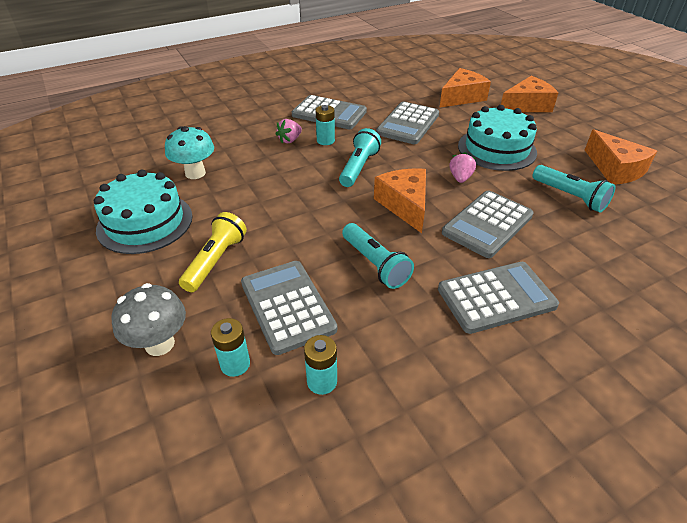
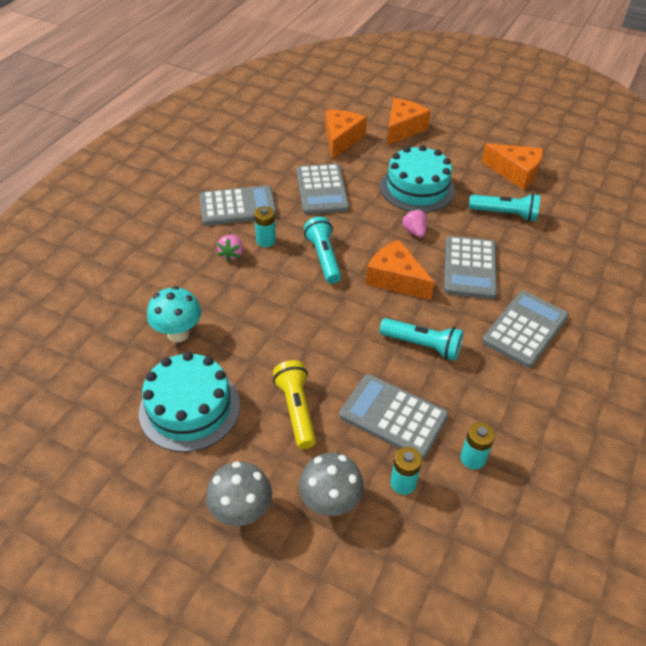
camera: 35 degrees left, 5 degrees up
(91, 311) = (241, 512): none -> grey mushroom

